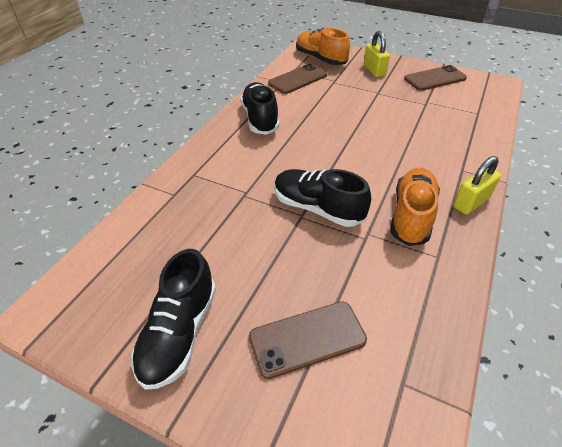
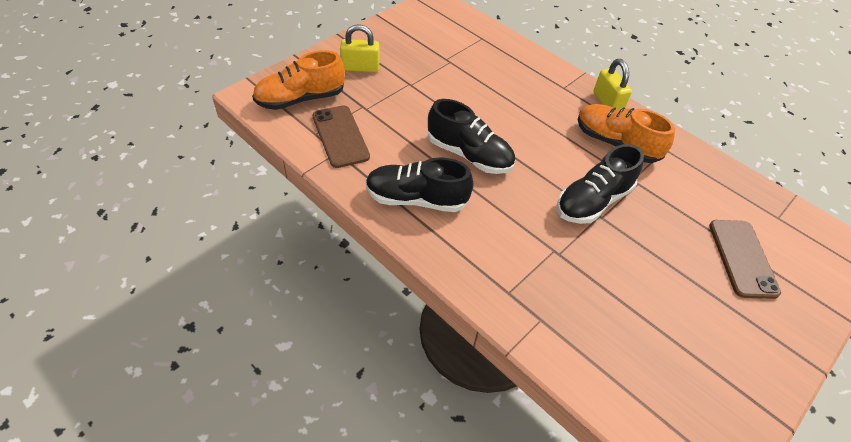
camera: 75 degrees left, 5 degrees up
(179, 332) = (736, 348): black shoe -> black shoe (469, 155)
(435, 79) = (405, 34): brown phone -> none

